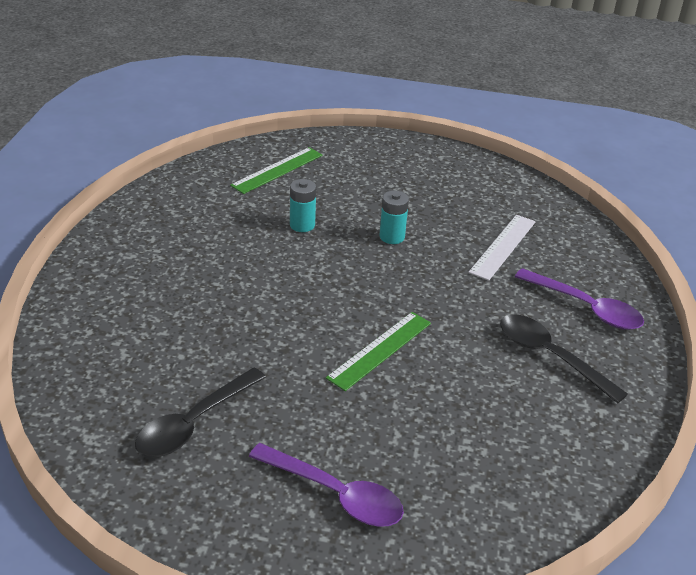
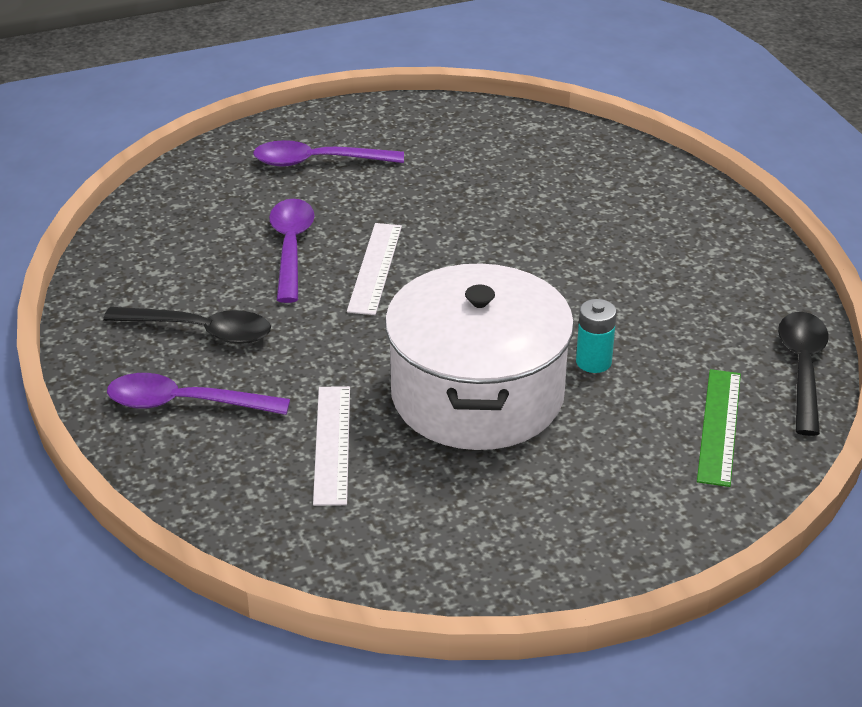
camera: 150 degrees right, 0 degrees up
(194, 423) = (471, 159): black spoon -> black spoon (802, 369)
(380, 350) = (375, 268): green ruler -> white ruler
(392, 237) = (477, 395): turquoise battery -> white pot
(433, 400) = (291, 248): none -> purple spoon

